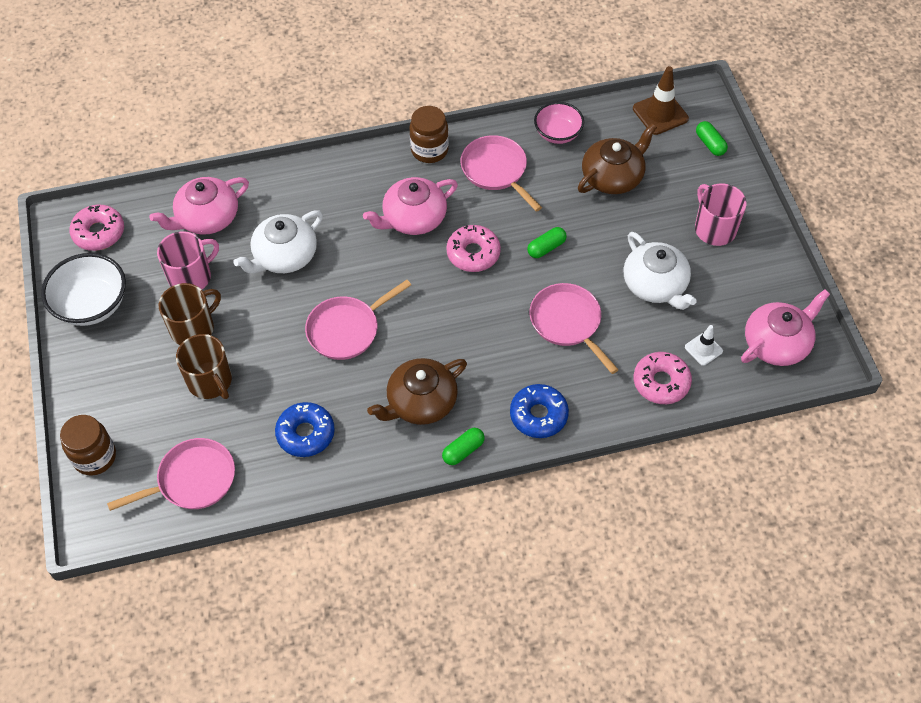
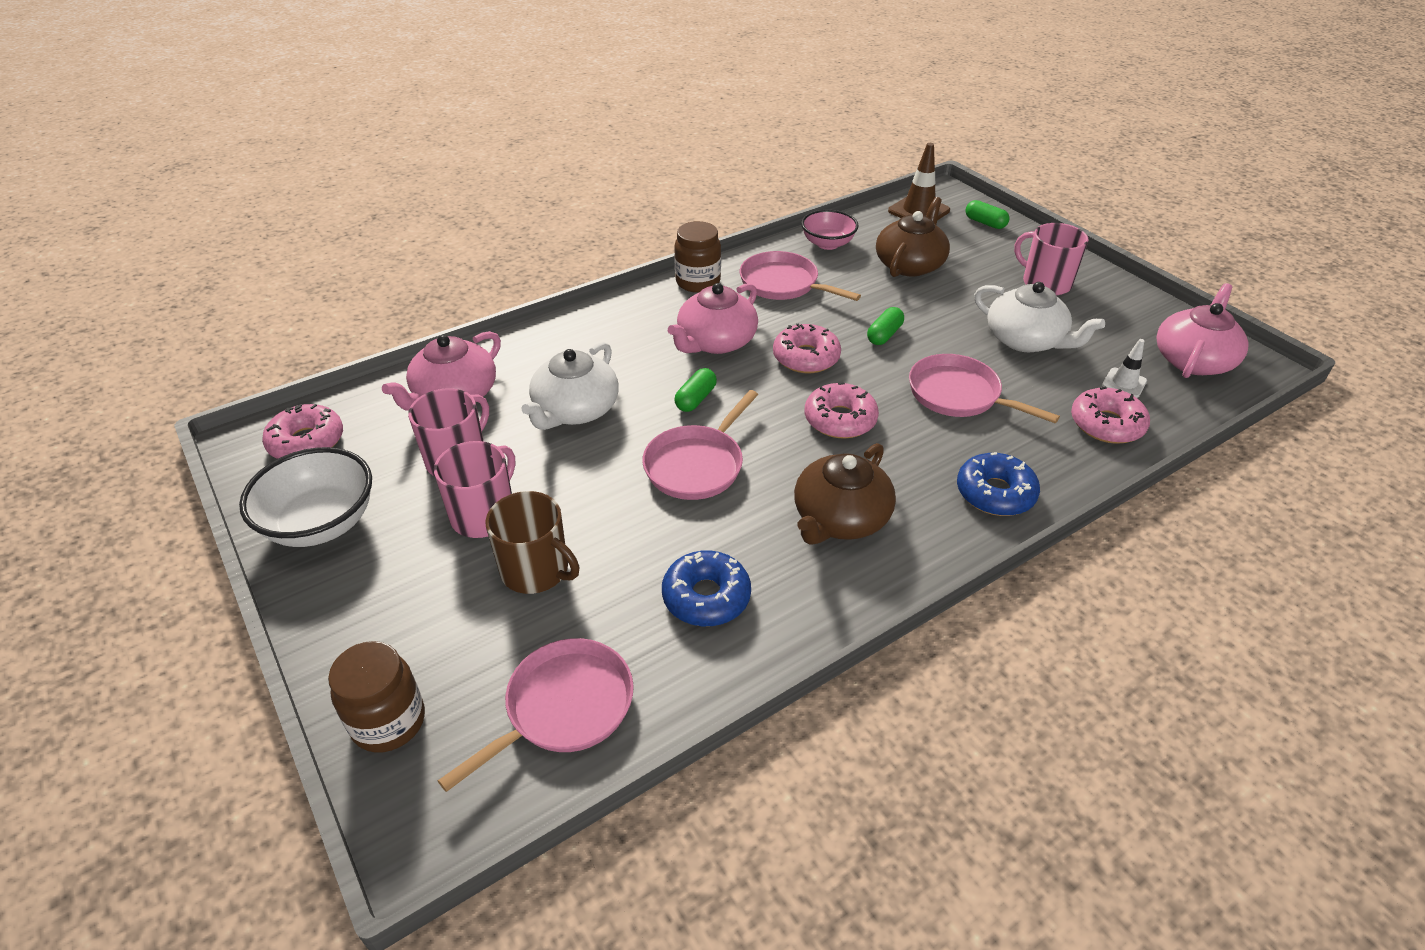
camera: 20 degrees left, 15 degrees down
(193, 328) = (484, 514): brown mug -> pink mug
(463, 450) = (930, 557): green capsule -> green capsule (695, 399)
(466, 319) = (840, 419): none -> pink donut

